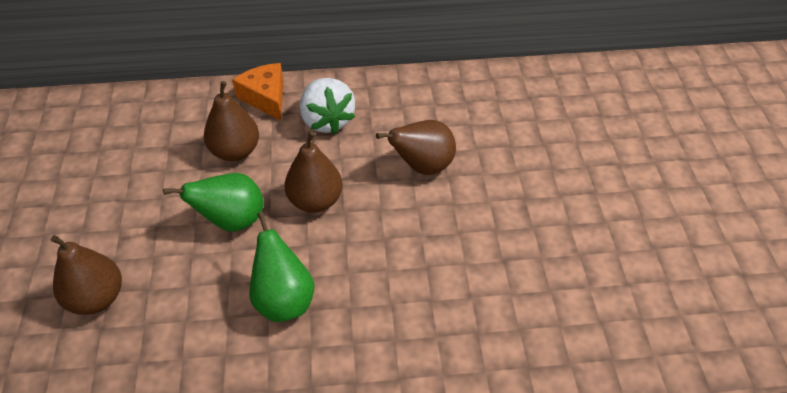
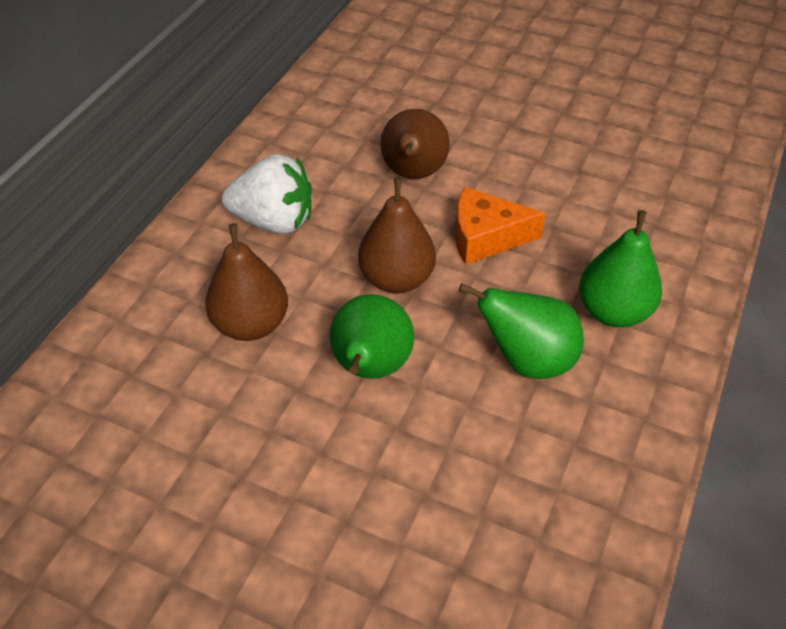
camera: 60 degrees left, 0 degrees up
(96, 298) = (404, 561): brown pear -> none
(265, 97) = (178, 261): orange cheese -> orange cheese (485, 237)
(362, 335) = (613, 311): none -> green pear

